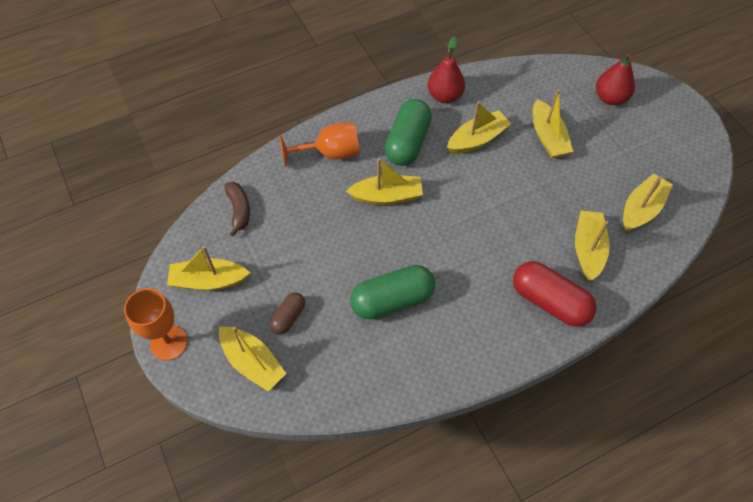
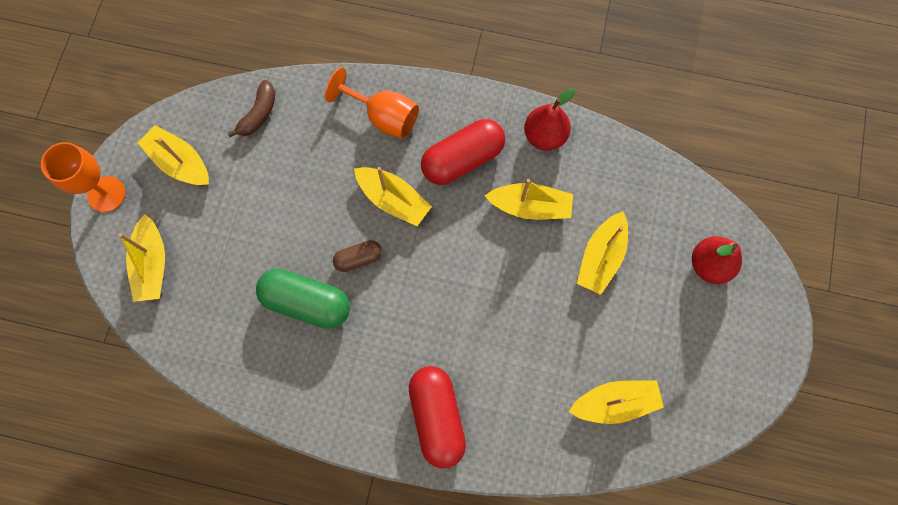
camera: 40 degrees right, 15 degrees up
(288, 317) = (212, 247): brown capsule -> brown capsule (358, 258)
(407, 142) = (462, 159): green capsule -> red capsule
(588, 249) = (522, 398): yellow boat -> none

